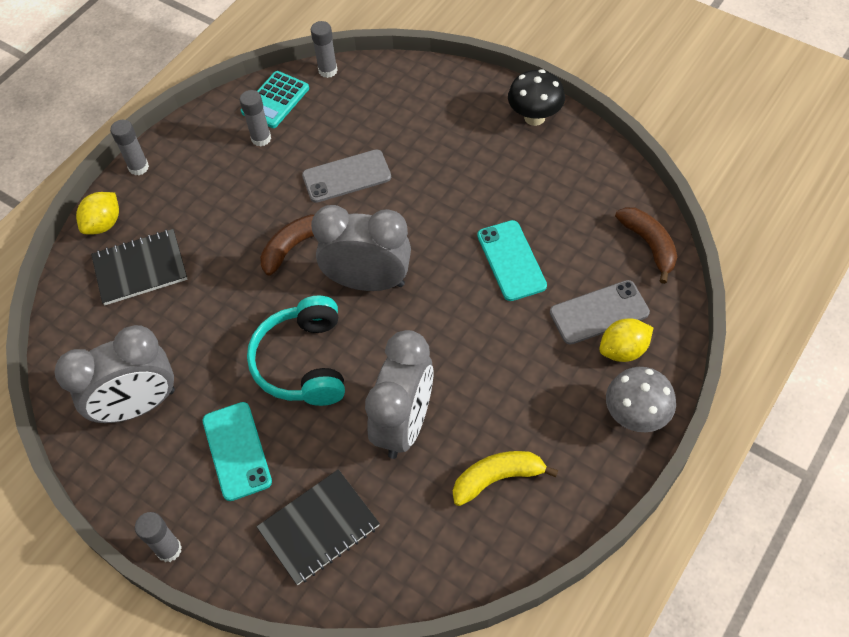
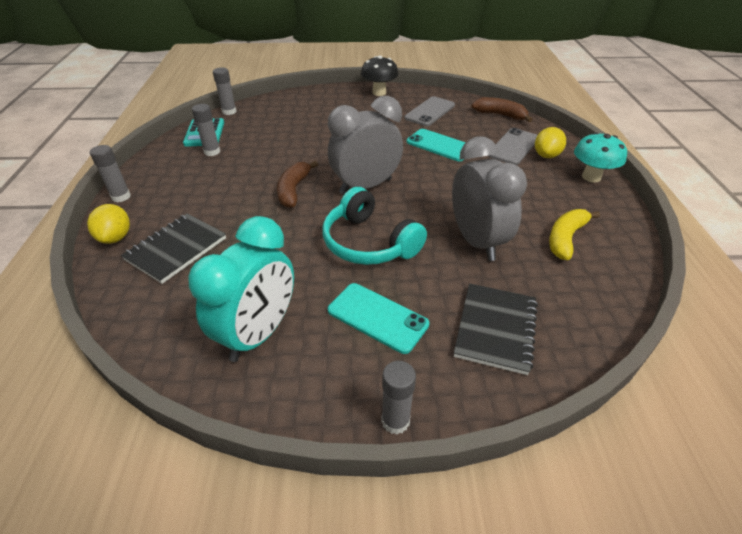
camera: 40 degrees left, 15 degrees down
(138, 406) = (258, 333): grey clock -> turquoise clock
(346, 176) = (294, 148): grey phone -> grey phone (430, 112)
(635, 416) = (591, 177): grey mushroom -> turquoise mushroom

